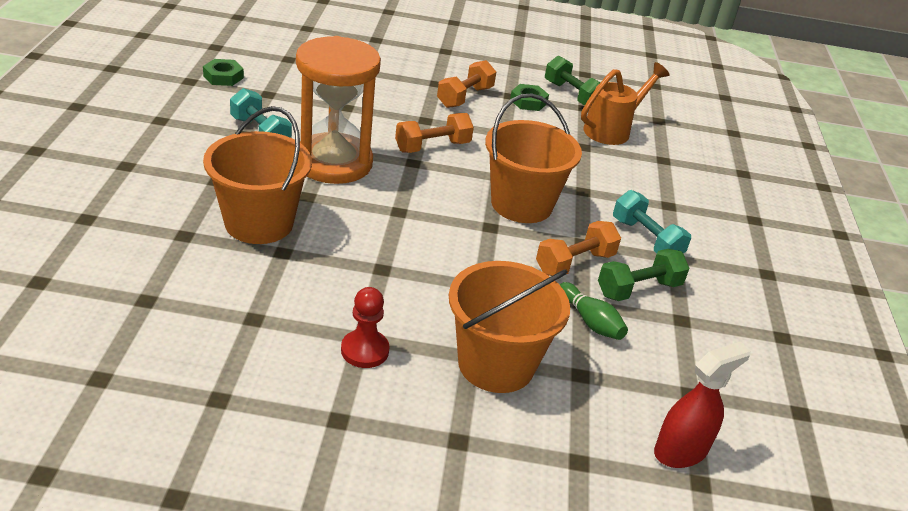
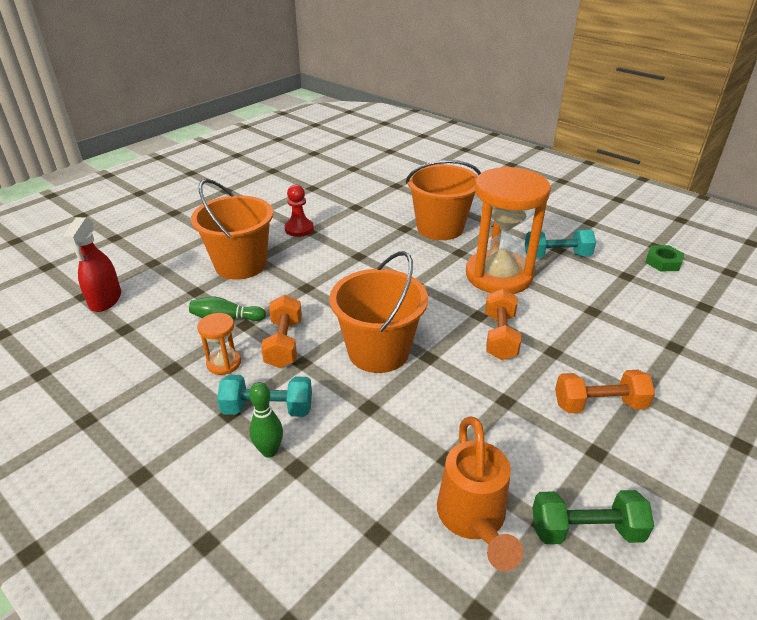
camera: 130 degrees right, 0 degrees up
(465, 97) = (599, 404): orange dumbbell -> orange dumbbell turned 75 degrees counterclockwise
(528, 101) = (576, 463): green nut -> none
(638, 289) = (224, 363): green dumbbell -> orange hourglass
(674, 222) = (269, 451): none -> green bowling pin

